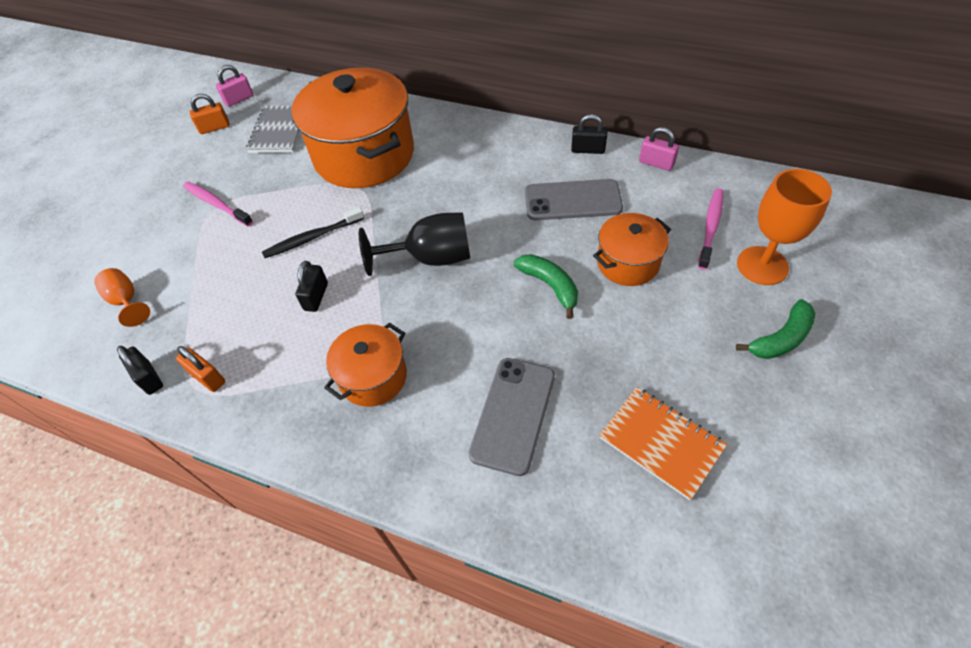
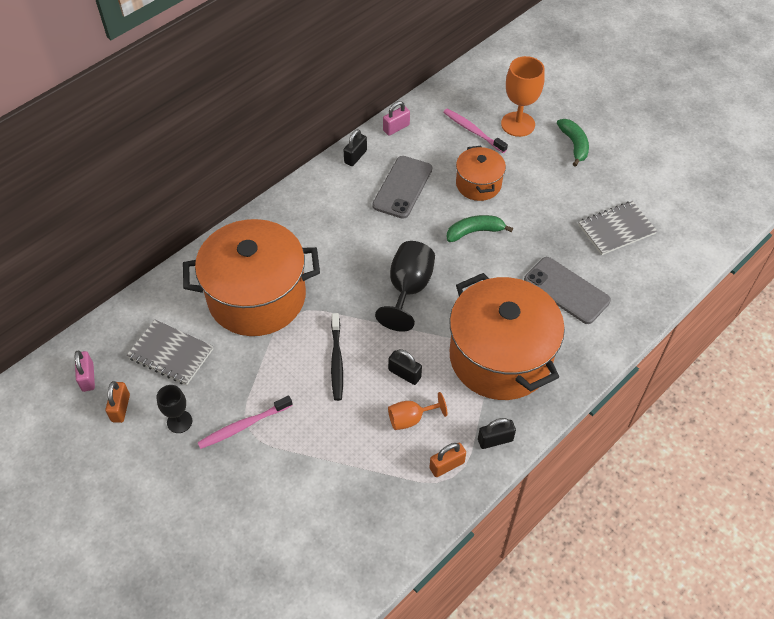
camera: 70 degrees left, 0 degrees up
(126, 301) = (327, 518): orange goblet -> orange goblet (411, 419)
(149, 378) = (426, 509): black padlock -> black padlock (495, 440)
(210, 164) = (179, 422): none -> black goblet
(373, 377) = (500, 357): orange pot -> orange pot, size x1.95
(661, 442) = (616, 229): orange notebook -> grey notebook

